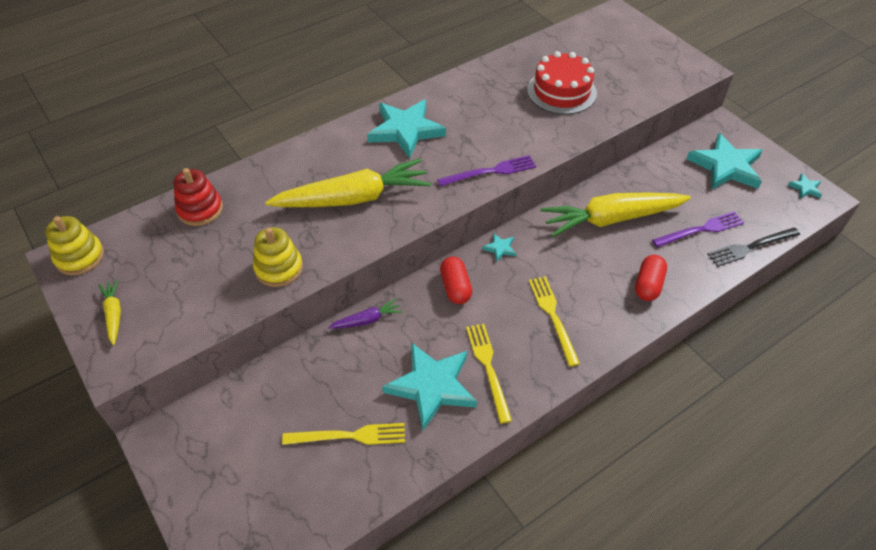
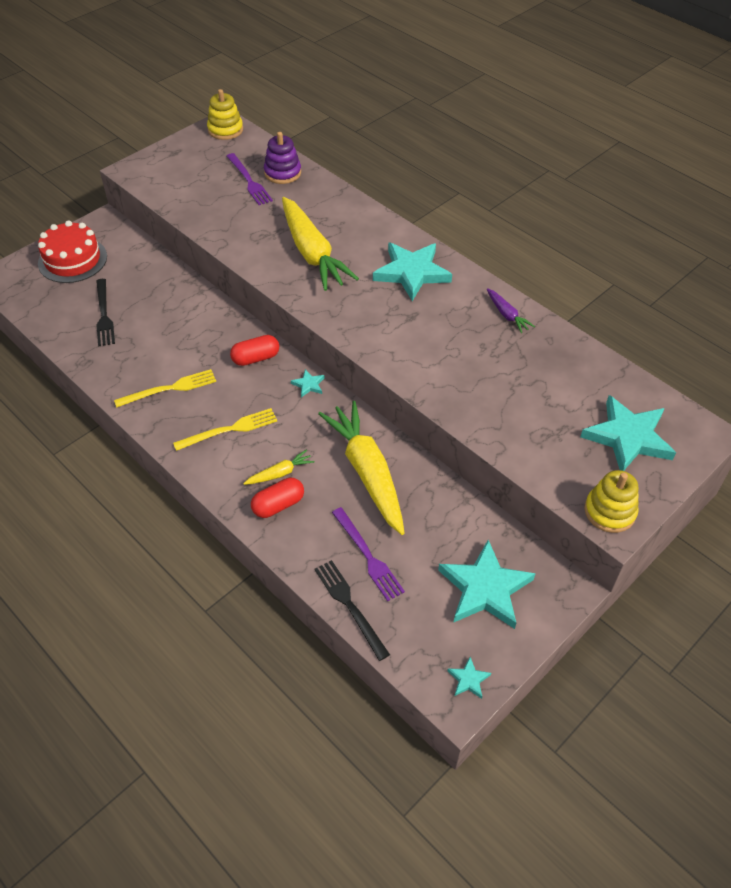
camera: 80 degrees right, 0 degrees up
(114, 314) = (174, 158): yellow carrot -> yellow carrot (280, 473)
(200, 209) = (282, 173): red stacking toy -> purple stacking toy
(279, 268) = (226, 225): yellow stacking toy -> yellow stacking toy (609, 511)
(349, 436) = (104, 314): yellow fork -> black fork
(367, 320) = (213, 307): purple carrot -> purple carrot (507, 315)
(431, 386) = (149, 355): turquoise star -> turquoise star (628, 437)
(490, 172) = (367, 338): purple fork -> purple fork (249, 181)
(561, 91) = (516, 386): red cake -> red cake (72, 260)
(648, 285) = (278, 505): red capsule -> red capsule turned 45 degrees counterclockwise

